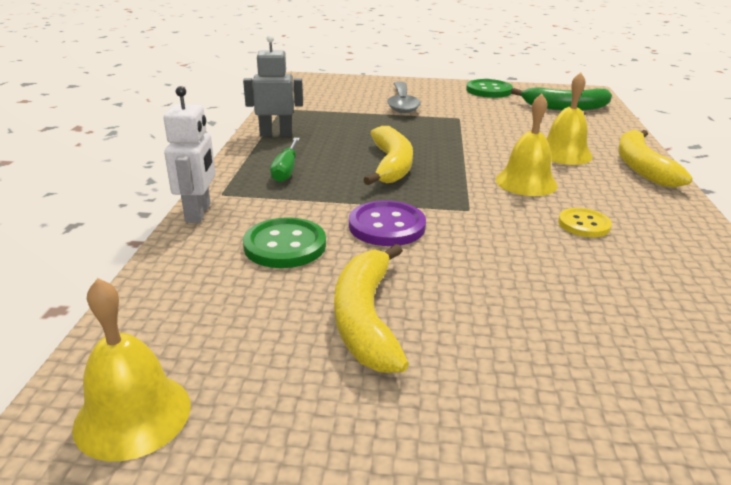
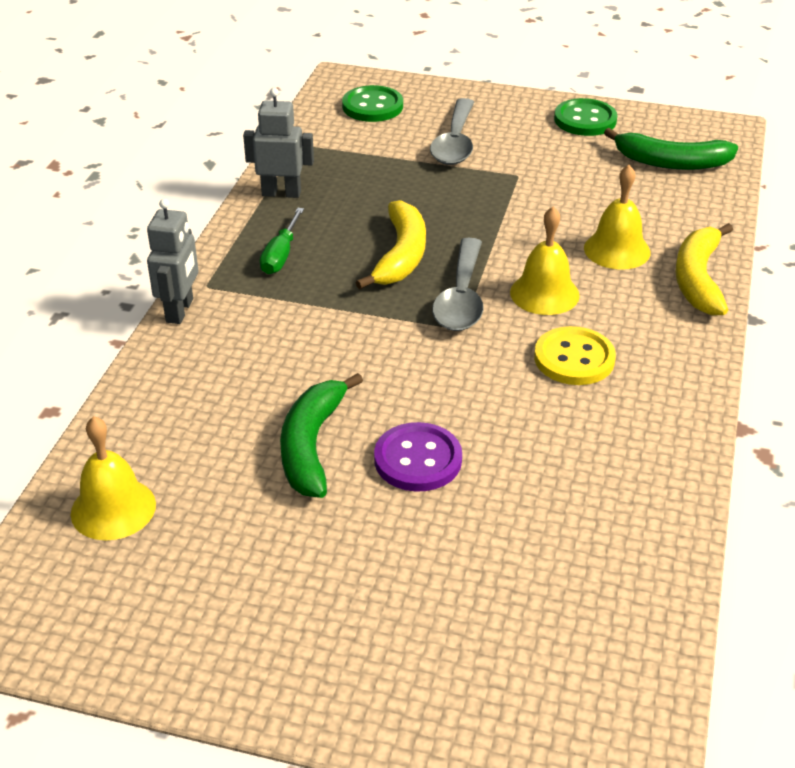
camera: 10 degrees right, 10 degrees up
(199, 213) = (180, 311): white robot -> grey robot
(285, 245) = (258, 360): green button -> green button (372, 106)
(366, 319) = (311, 446): yellow banana -> green banana
(387, 226) = (365, 344): purple button -> purple button (418, 460)
(457, 189) = (461, 298): none -> grey spoon
(584, 224) = (574, 358): yellow button -> yellow button, size x1.51

